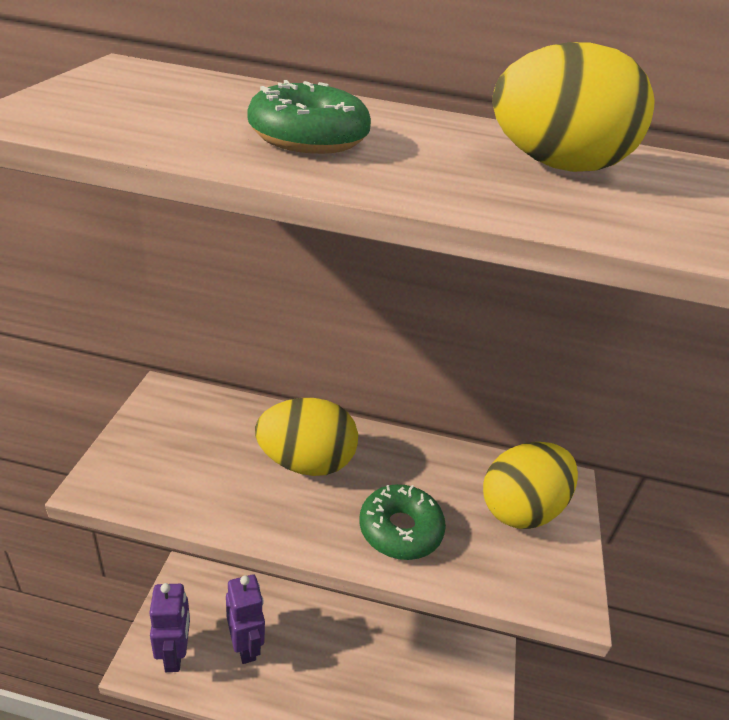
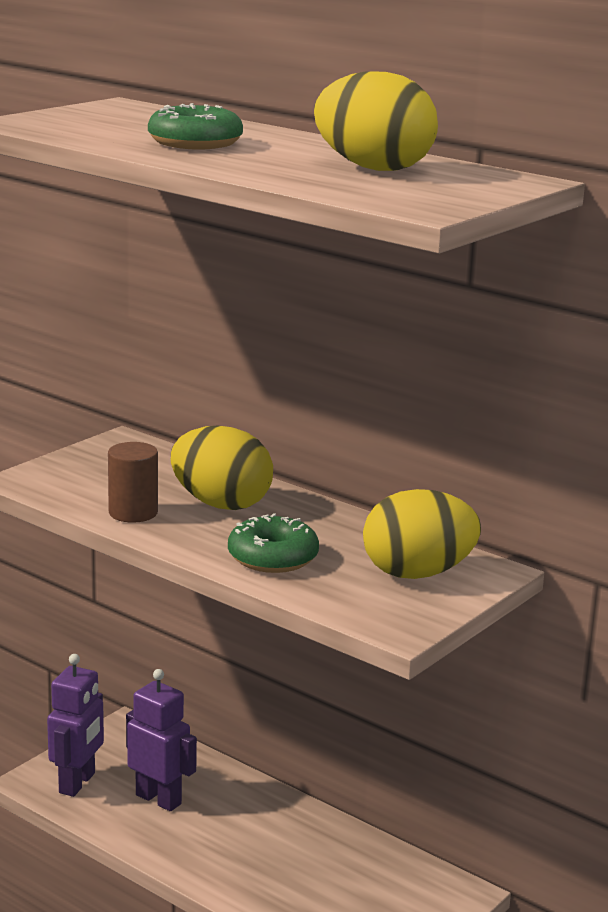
camera: 30 degrees right, 15 degrees down
(237, 503) = (133, 513): none -> brown cylinder
(246, 645) = (159, 799): purple robot -> purple robot turned 60 degrees counterclockwise

